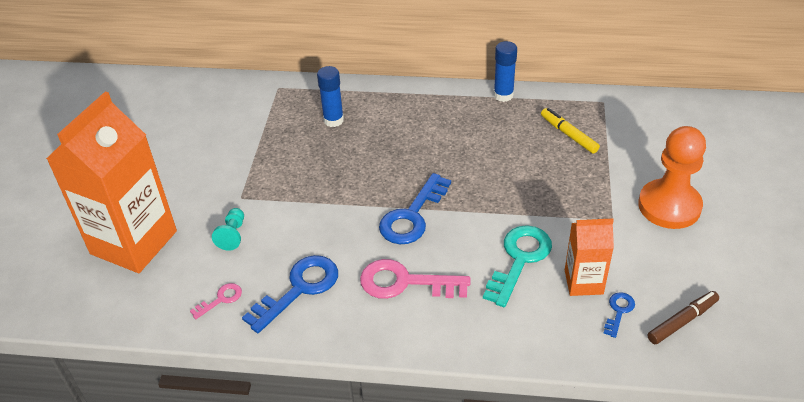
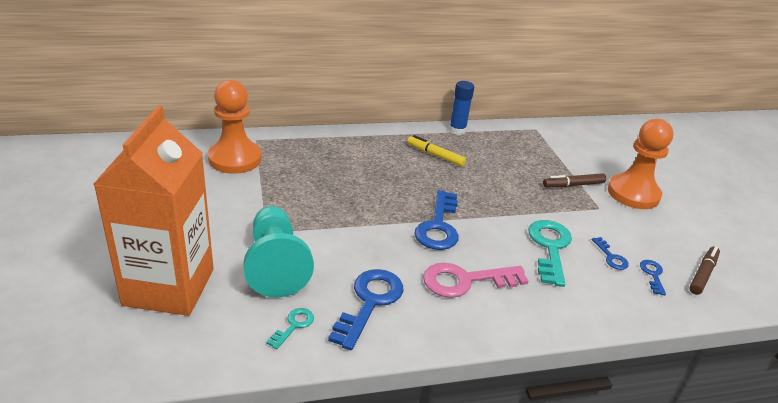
camera: 25 degrees left, 10 degrees down
(220, 299) = (294, 326): pink key -> turquoise key
(232, 235) = (275, 265): turquoise pawn -> turquoise pawn, size x2.19
(247, 109) = (235, 159): none -> orange pawn
(333, 120) = (323, 160): blue glue stick -> none
(568, 134) = (526, 153): yellow marker -> yellow marker (435, 155)
(583, 282) = (611, 257): orange carton -> blue key
(599, 185) = (573, 185): none -> brown marker

